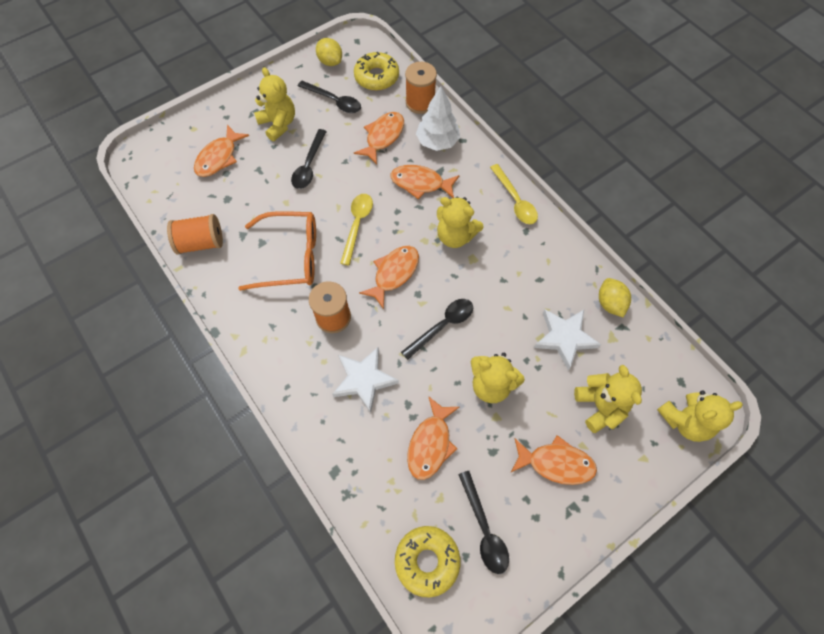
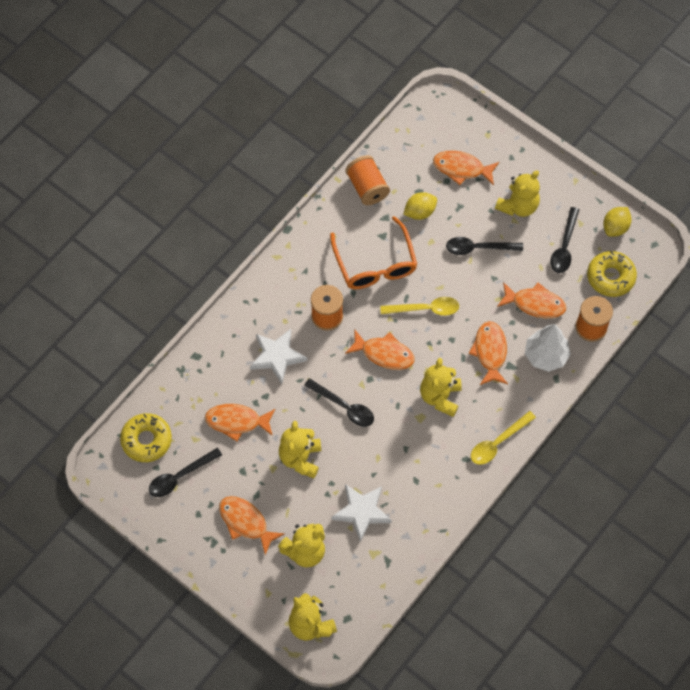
camera: 75 degrees right, 0 degrees up
(556, 463) = (246, 522): orange fish -> orange fish turned 135 degrees clockwise
(610, 303) = (409, 547): yellow lemon -> yellow lemon (420, 212)

